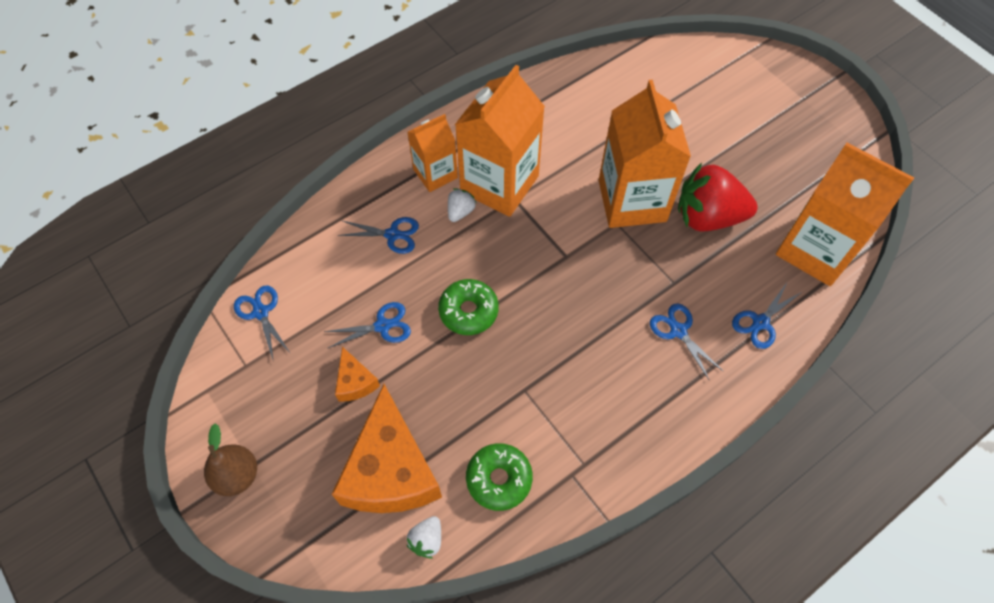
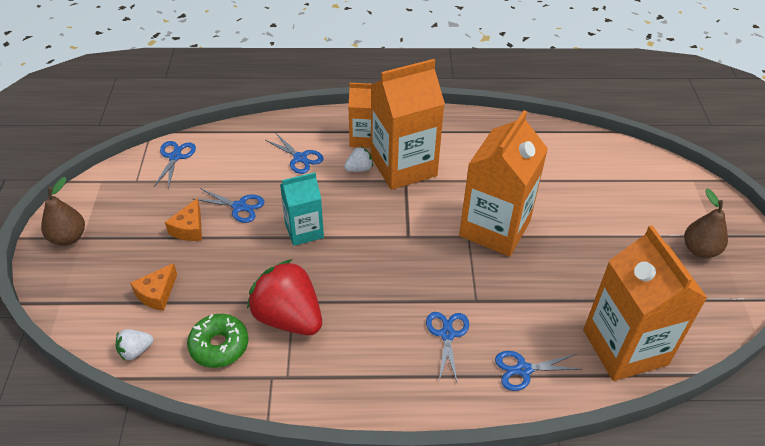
camera: 35 degrees right, 15 degrees down
(391, 470) = (157, 294): orange cheese -> orange cheese, size x0.46
(468, 311) = (304, 230): green donut -> turquoise carton
(708, 217) = (548, 272): red strawberry -> red strawberry (288, 317)
(802, 121) = (699, 250): none -> brown pear

